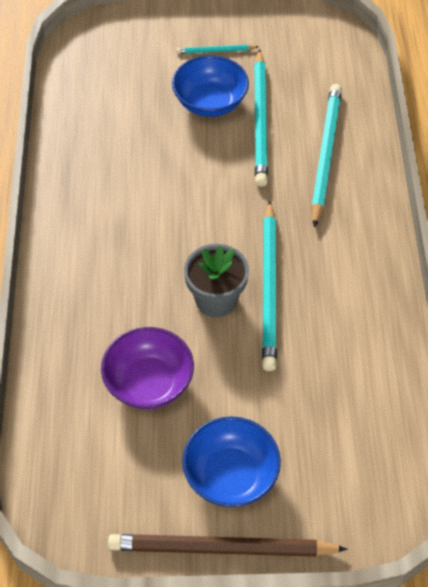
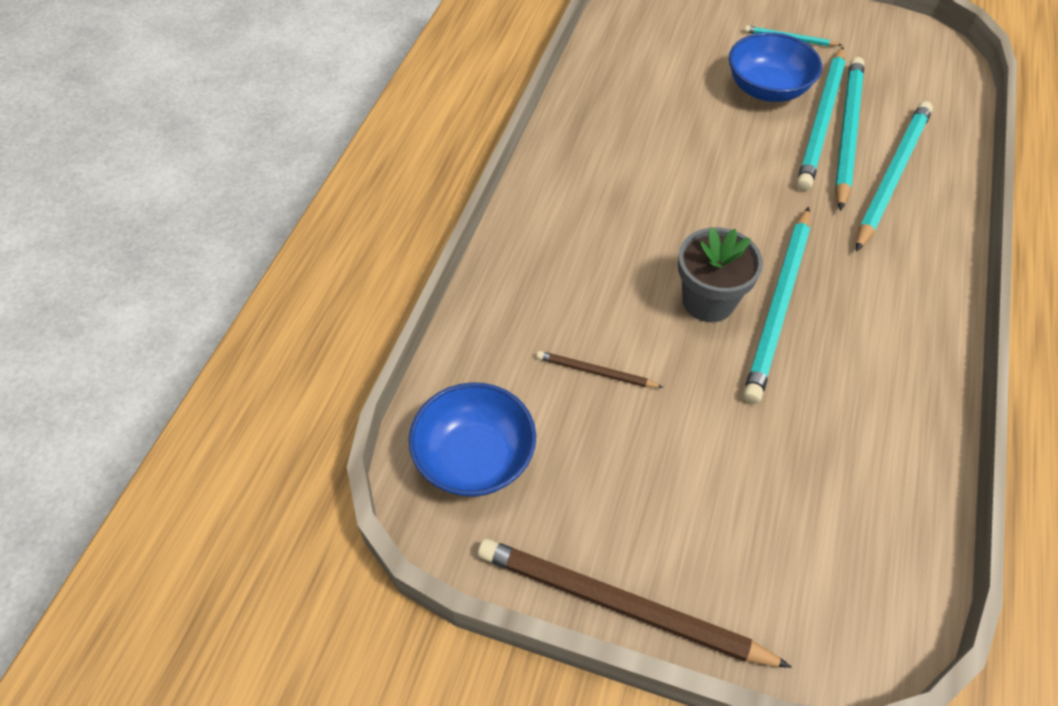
camera: 20 degrees right, 0 degrees up
(149, 383) = (595, 372): purple bowl -> brown pencil
(231, 475) = (662, 516): blue bowl -> blue bowl (475, 458)
(282, 126) = (847, 133): none -> turquoise pencil

